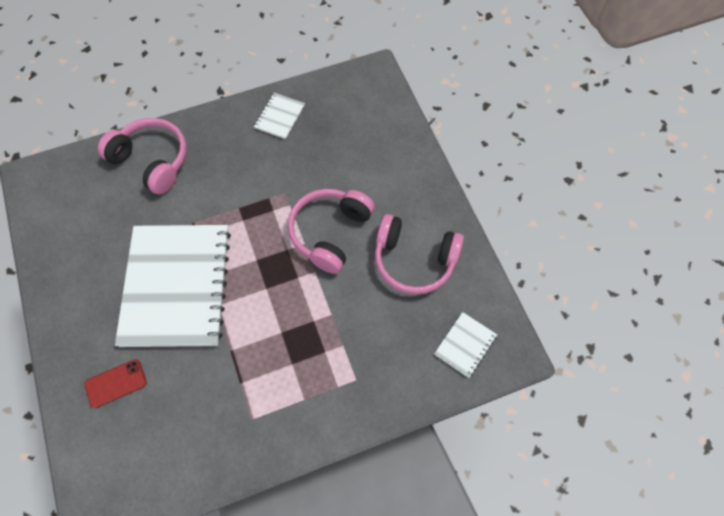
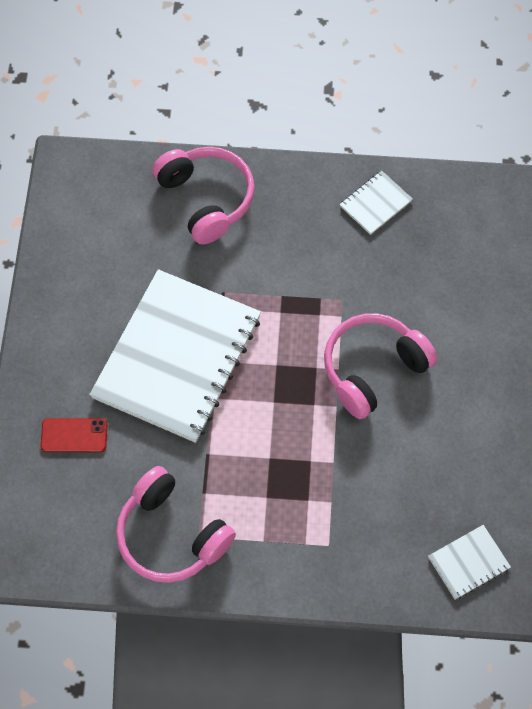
camera: 25 degrees right, 0 degrees up
(414, 260) = (456, 442): pink headphones -> pink headphones (171, 535)

